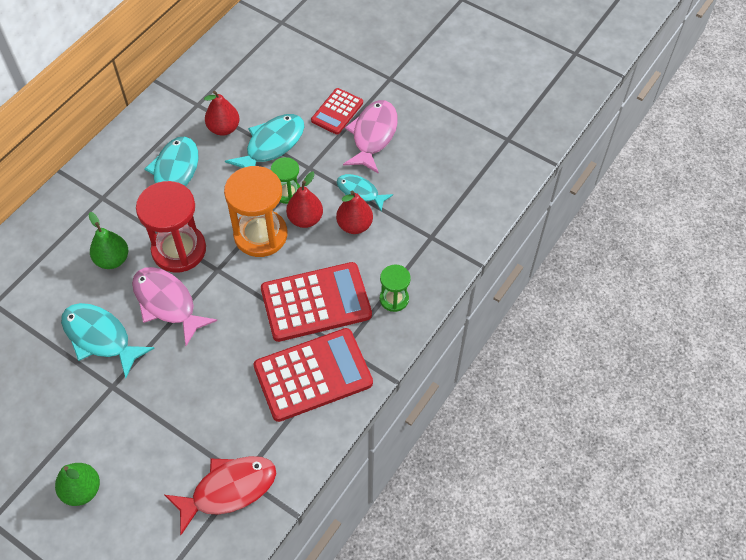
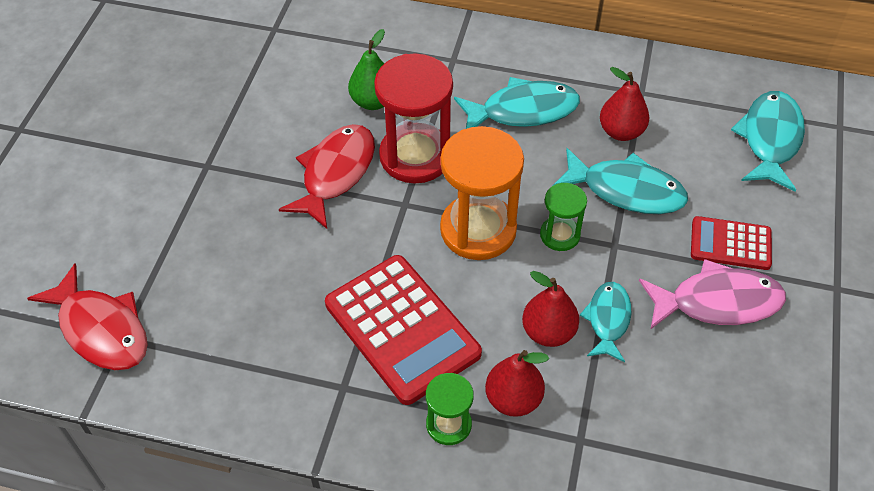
camera: 70 degrees right, 5 degrees down
(82, 490) = (71, 190): green pear -> none
(100, 338) = (265, 131): turquoise fish -> turquoise fish (770, 139)
(167, 303) = (335, 173): pink fish -> red fish
(305, 219) = (528, 270): red pear -> red pear (513, 399)
(313, 375) = (290, 364): red calculator -> none

